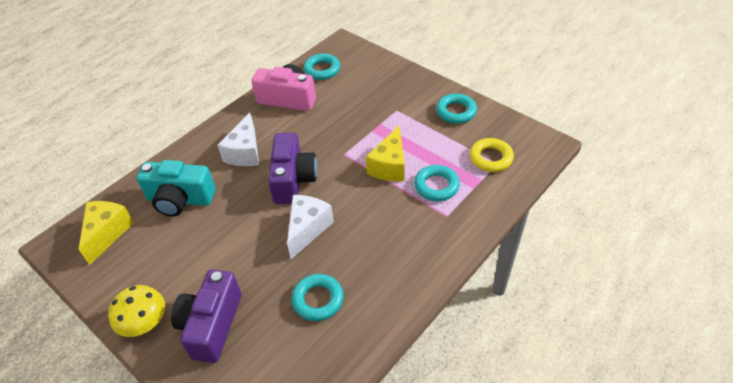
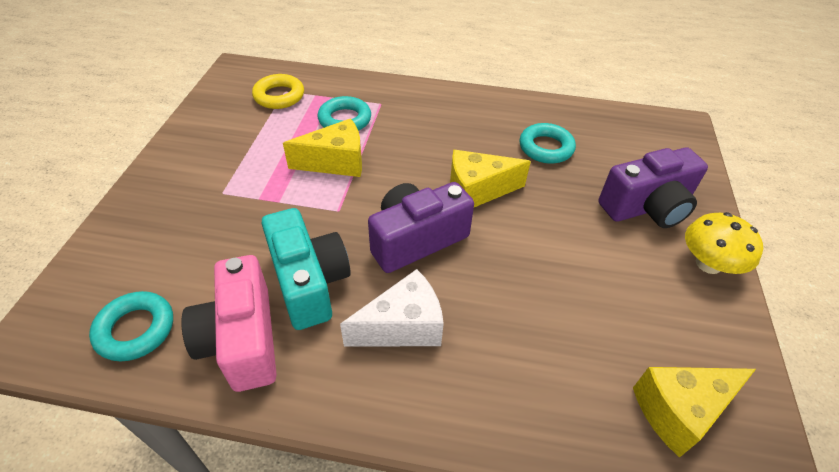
camera: 125 degrees left, 0 degrees up
(180, 199) = (547, 353): turquoise camera -> turquoise camera (309, 282)
(307, 229) = (477, 191): white cheese -> yellow cheese
(456, 112) = (205, 139): turquoise ring -> none

